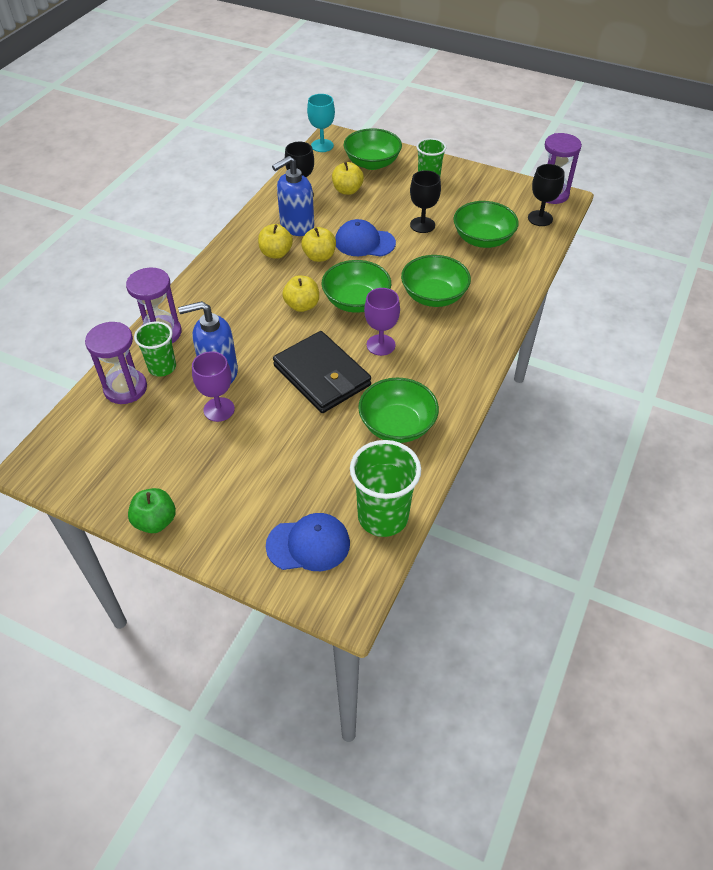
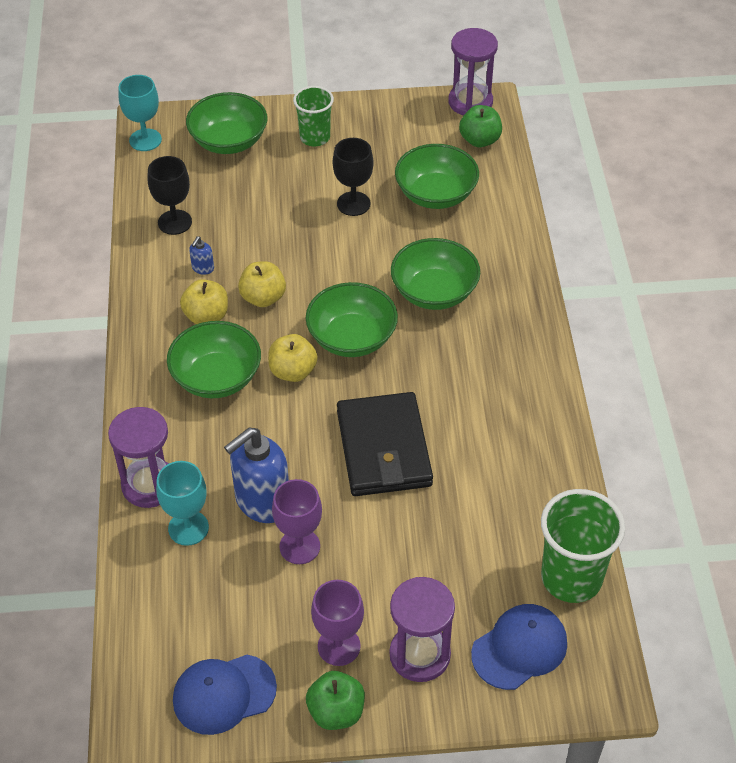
camera: 30 degrees left, 0 degrees up
(125, 388) = (165, 575): purple hourglass -> purple hourglass (419, 655)
(162, 367) = (188, 528): green cup -> turquoise goblet
(296, 226) = (203, 268): blue soap dispenser -> blue soap dispenser, size x0.43
(322, 375) = (384, 448): black wallet -> black wallet turned 60 degrees clockwise
(347, 190) = (227, 192): yellow apple -> none
(364, 242) = (303, 256): blue cap -> blue cap (224, 694)
(381, 345) = (421, 380): purple goblet -> purple goblet (339, 646)
(397, 425) = (510, 468): green bowl -> green bowl (216, 377)
(540, 218) = (480, 140): black goblet -> green apple

